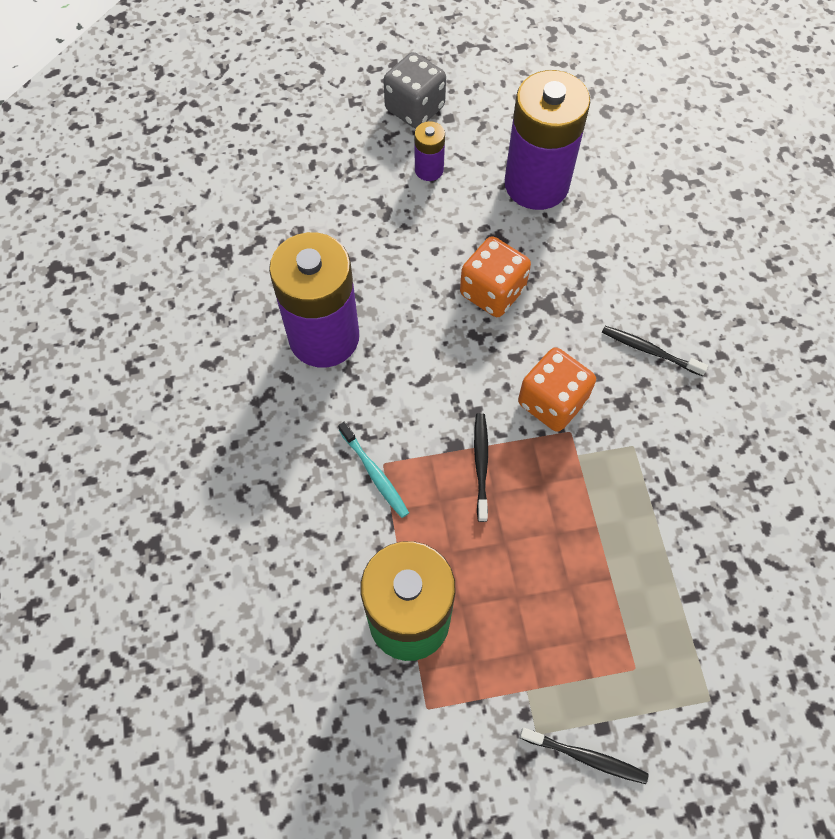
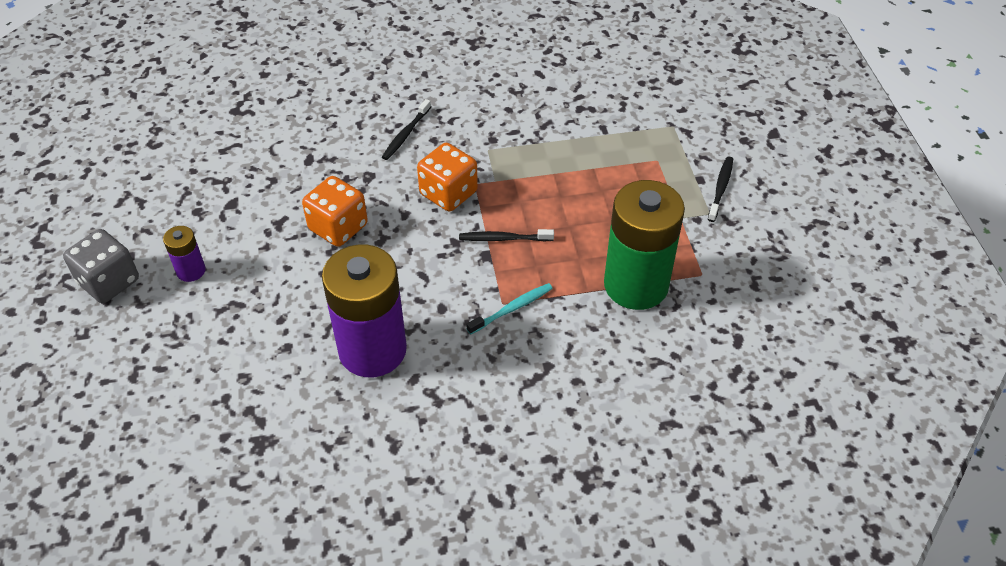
camera: 90 degrees left, 15 degrees down
(536, 184) = (226, 194): purple battery -> none

